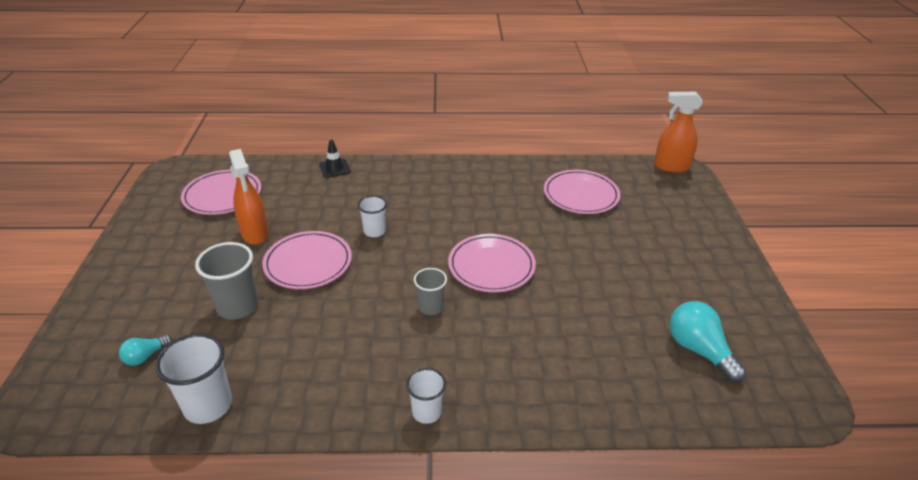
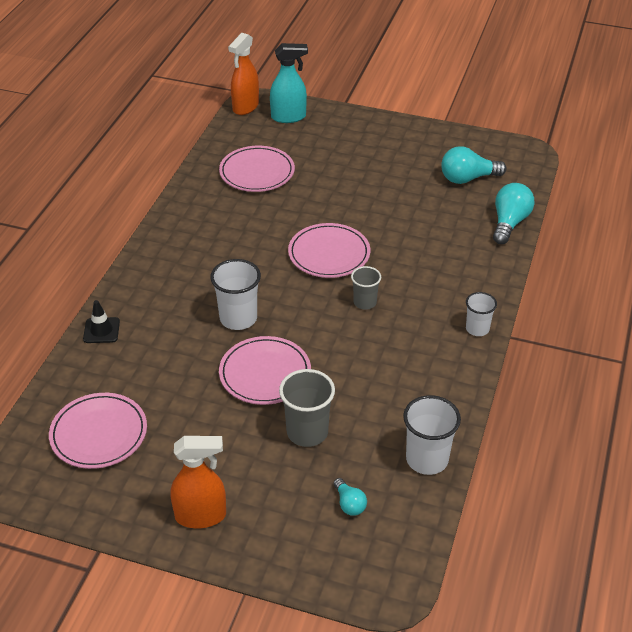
camera: 70 degrees left, 5 degrees up
(255, 234) = (193, 410): orange spray bottle -> orange spray bottle (201, 516)
(374, 231) = (238, 318): white cup -> white cup, size x1.61
(642, 409) = (509, 223): none -> turquoise light bulb
(681, 194) = (289, 117): none -> turquoise spray bottle

